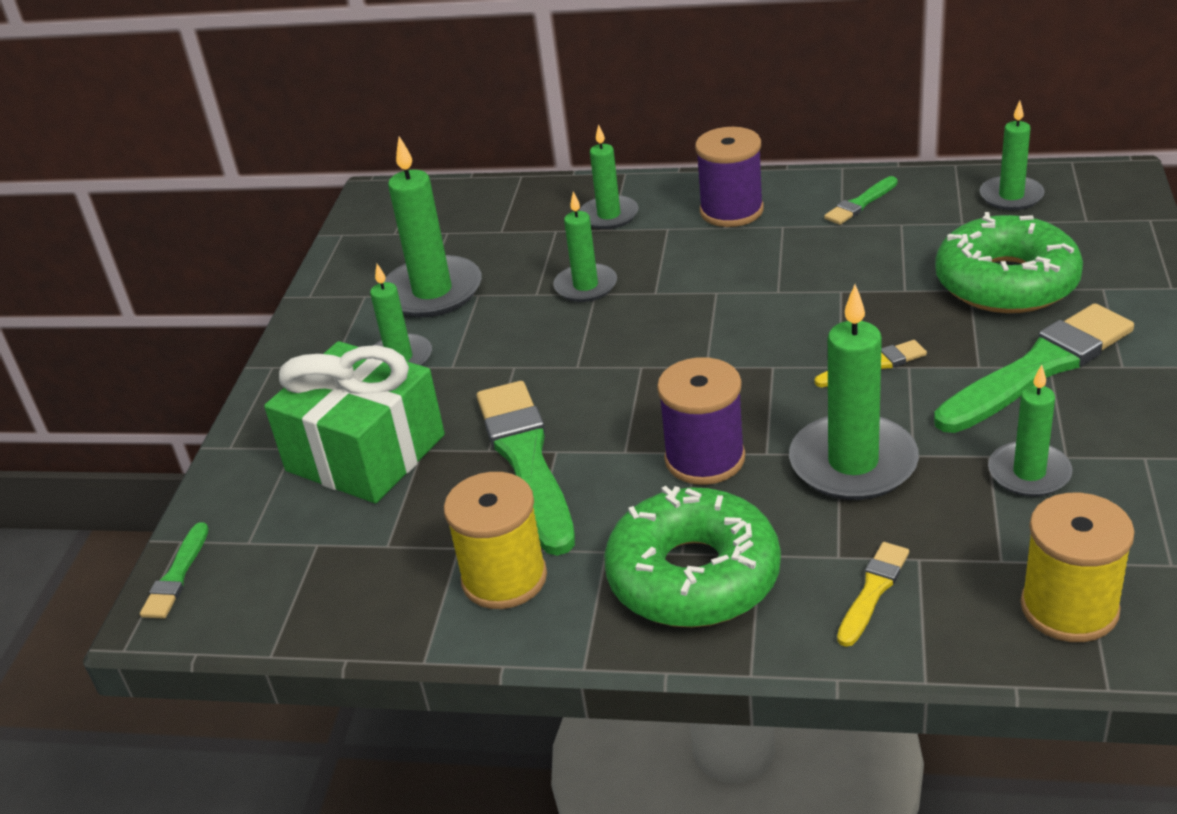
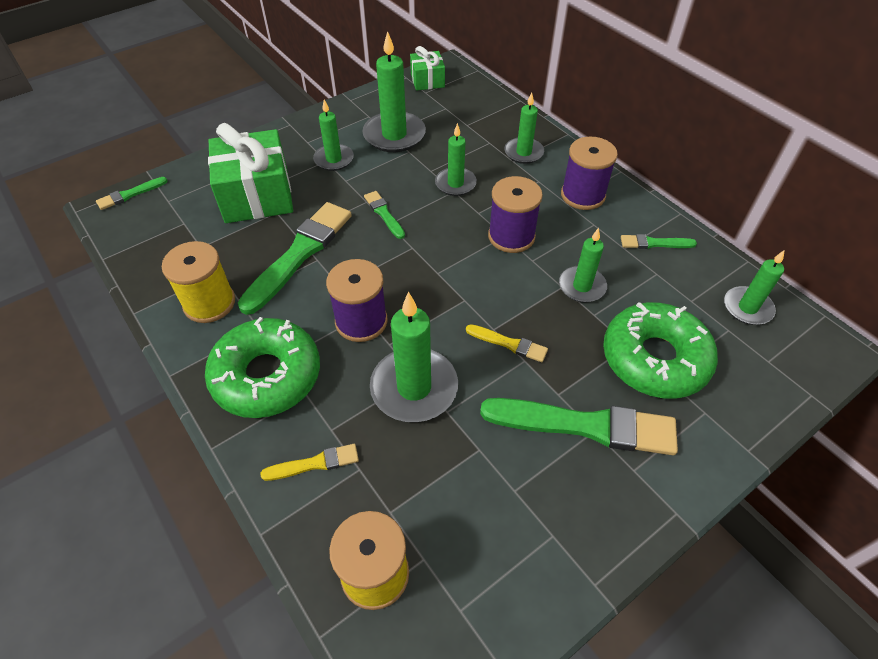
camera: 40 degrees right, 15 degrees up
(376, 221) = (427, 80): none -> green gift
(556, 362) = (384, 214): none -> green brush
(724, 287) = (511, 236): none -> purple spool
(1029, 473) = (480, 480): green candle -> green candle (582, 286)

